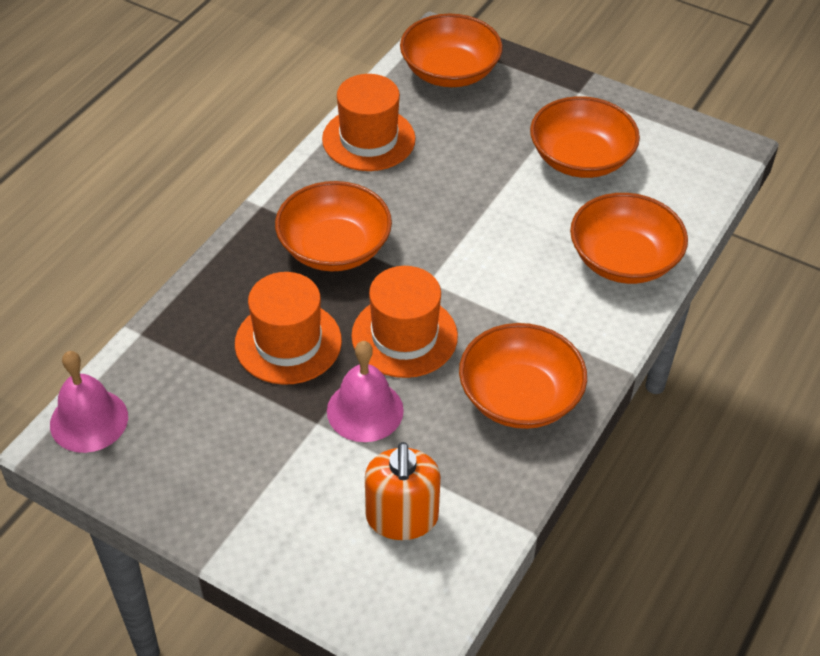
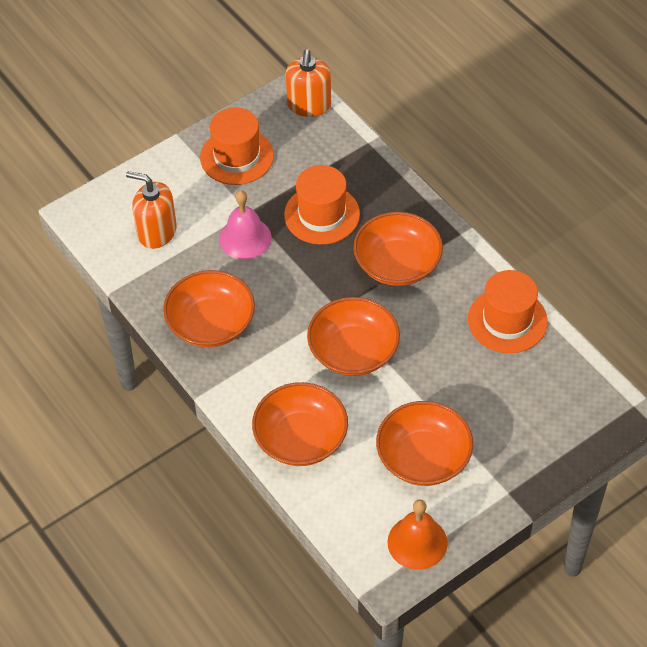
camera: 115 degrees right, 5 degrees up
(89, 420) = (309, 105): pink bell -> orange soap dispenser
(404, 336) = (295, 278): orange hat -> orange hat (237, 156)
(450, 72) = (572, 405): orange bowl -> orange bowl (353, 351)
(678, 138) = (417, 542): none -> orange bell

